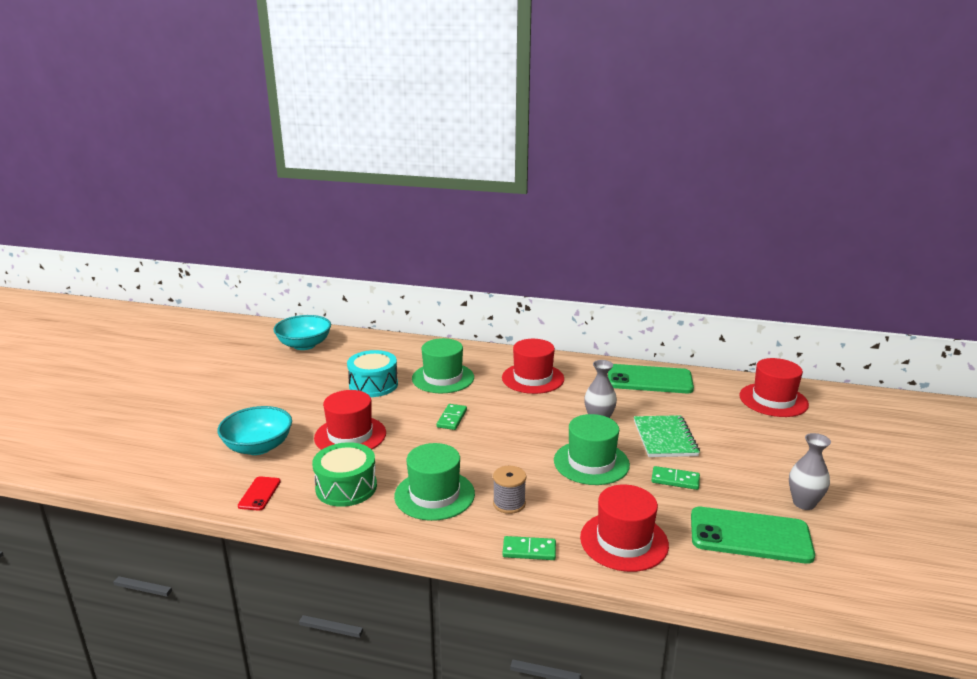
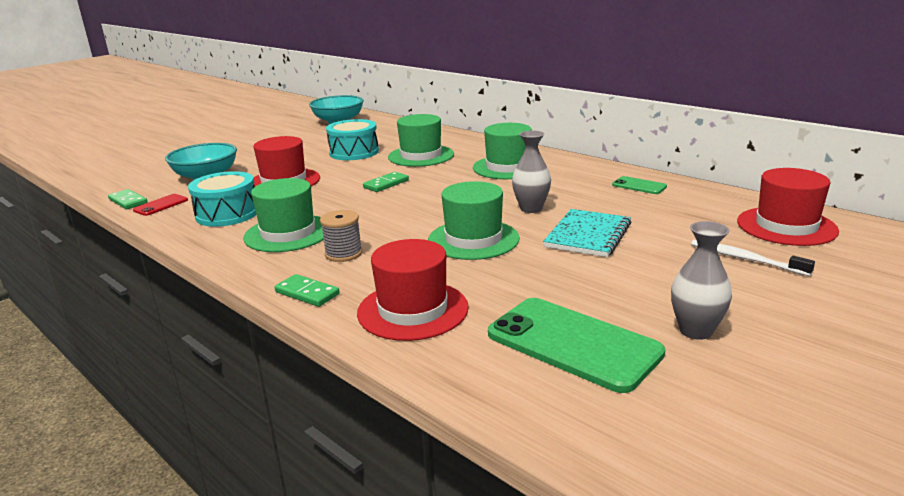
camera: 30 degrees right, 0 degrees up
(346, 487) = (227, 214): green drum -> turquoise drum
(533, 378) = (508, 167): red hat -> green hat
(649, 380) = (639, 186): green phone -> green phone, size x0.48
(665, 438) = (588, 235): green notebook -> turquoise notebook
(675, 480) = (549, 272): green domino -> green domino (128, 201)
(776, 435) = (745, 259): none -> white toothbrush

